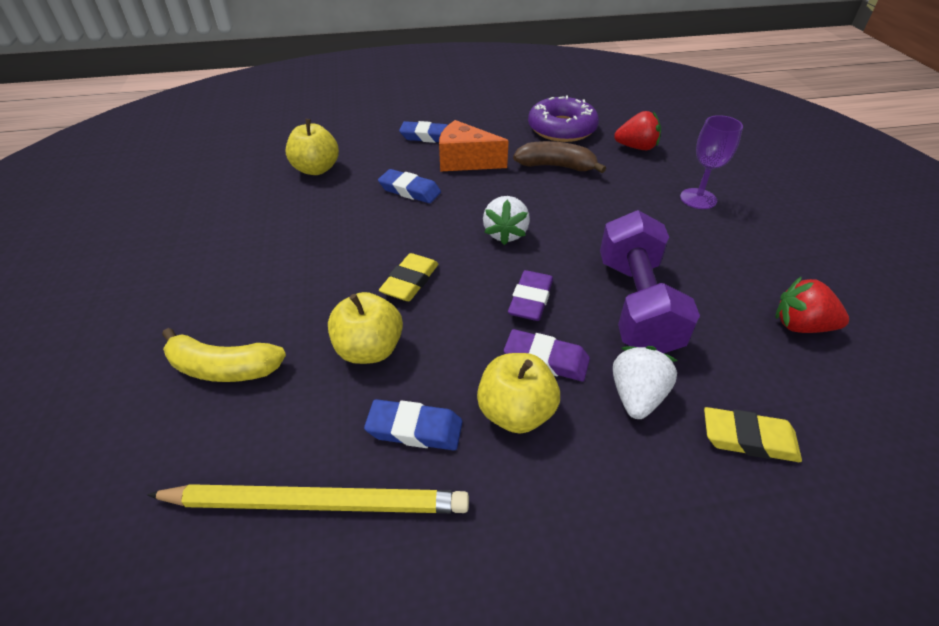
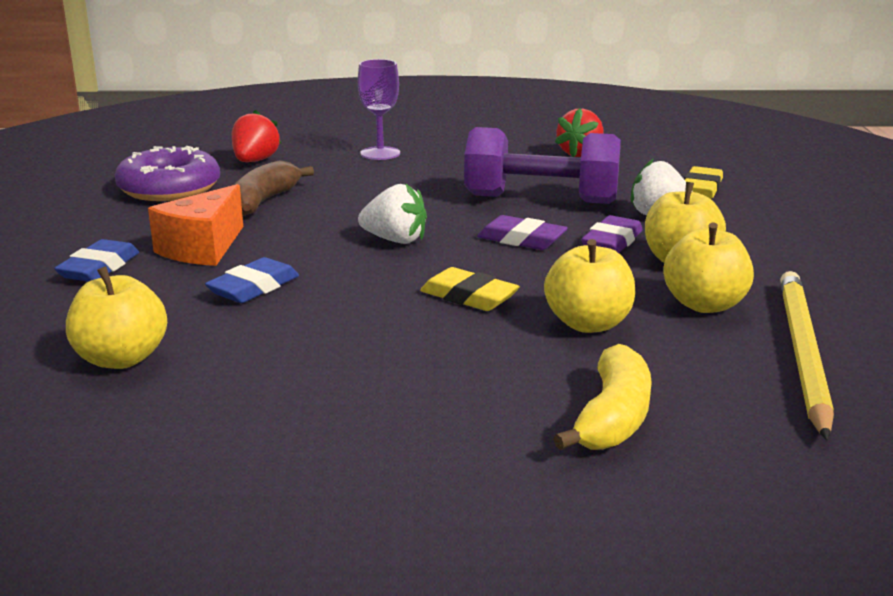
camera: 80 degrees left, 20 degrees down
(414, 429) = (704, 305): blue eraser -> yellow apple

